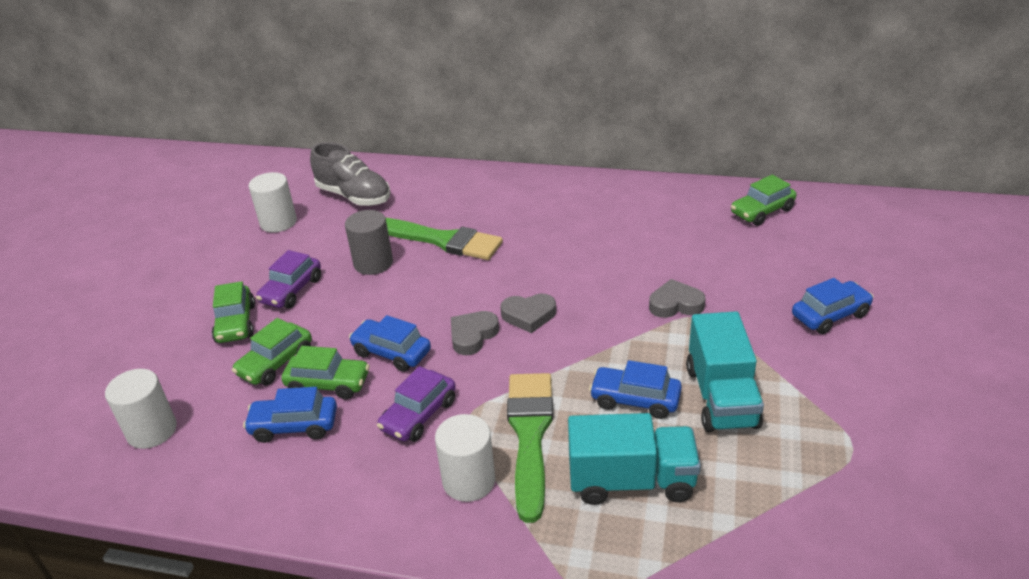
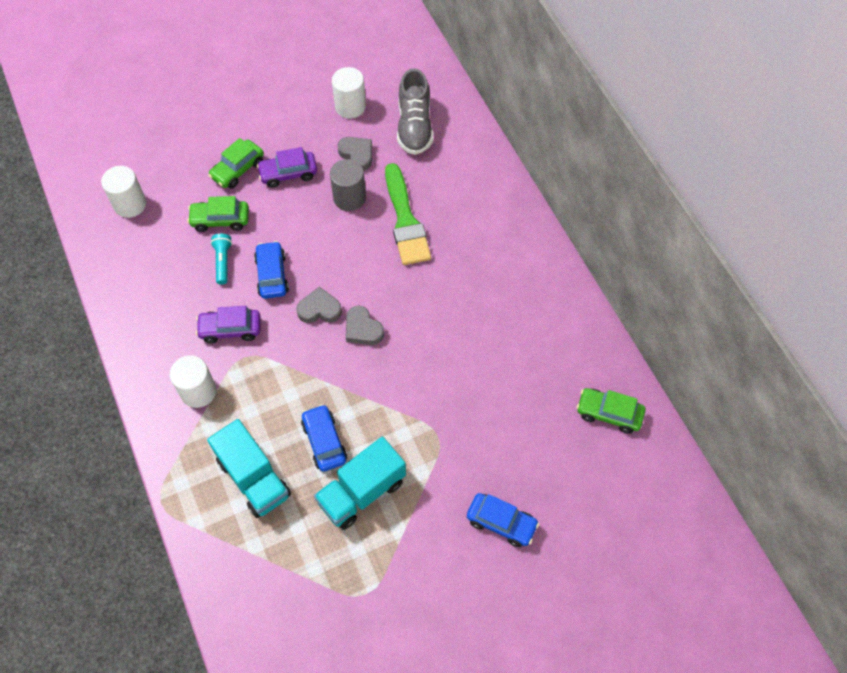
camera: 50 degrees right, 25 degrees up
(294, 426) = (179, 271): blue car -> none
(328, 384) = (223, 261): green car -> turquoise flashlight
(530, 435) = (254, 400): green brush -> none
(675, 304) = (441, 413): grey heart -> grey heart (357, 155)

